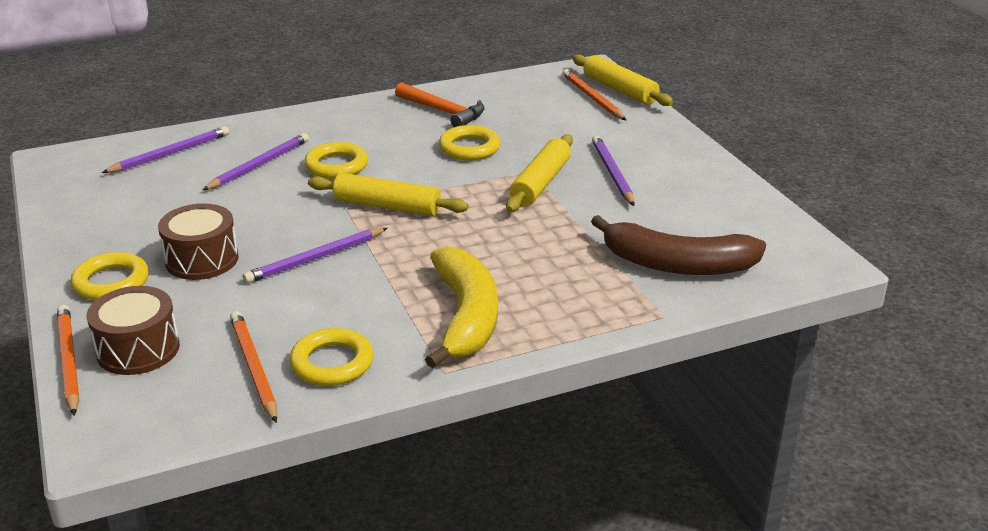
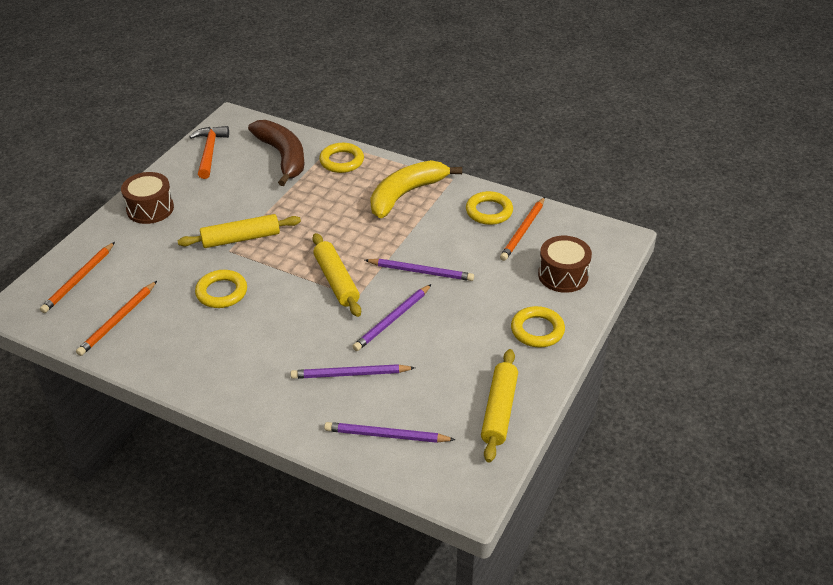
camera: 130 degrees left, 10 degrees up
(68, 361) = (600, 290): orange pencil -> orange pencil (118, 320)
(202, 260) = (475, 313): brown drum -> brown drum (150, 209)
(336, 166) = (311, 336): yellow ring -> yellow ring (341, 161)
(443, 112) = (172, 338): orange hammer -> orange hammer (209, 152)
(612, 173) = (198, 218): purple pencil -> purple pencil (392, 320)
(619, 90) = (51, 274): yellow rolling pin -> yellow rolling pin (499, 411)

